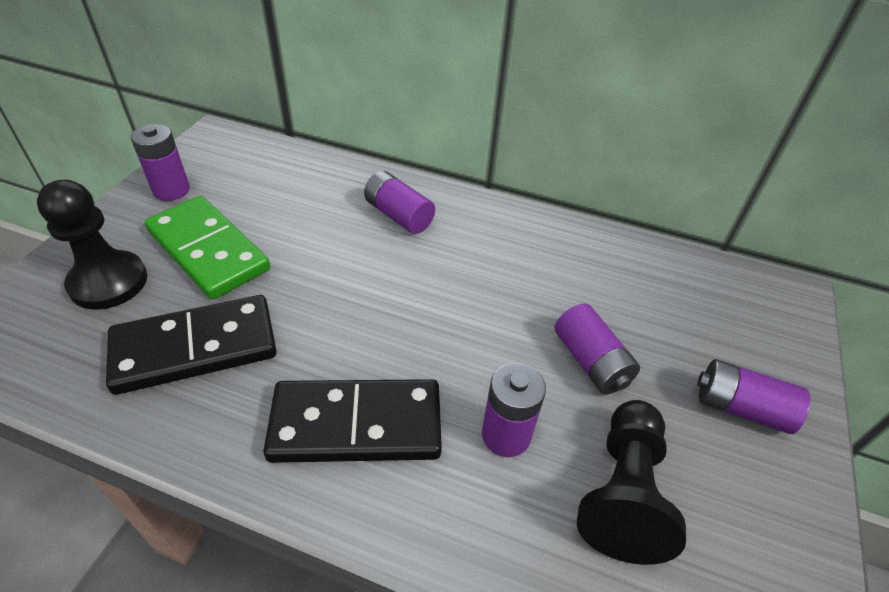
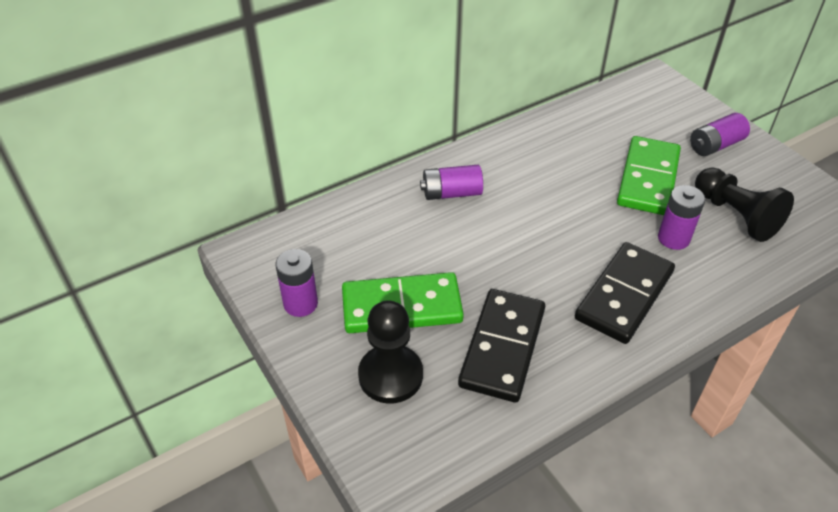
camera: 50 degrees left, 0 degrees up
(591, 362) = (648, 179): purple battery -> green domino

